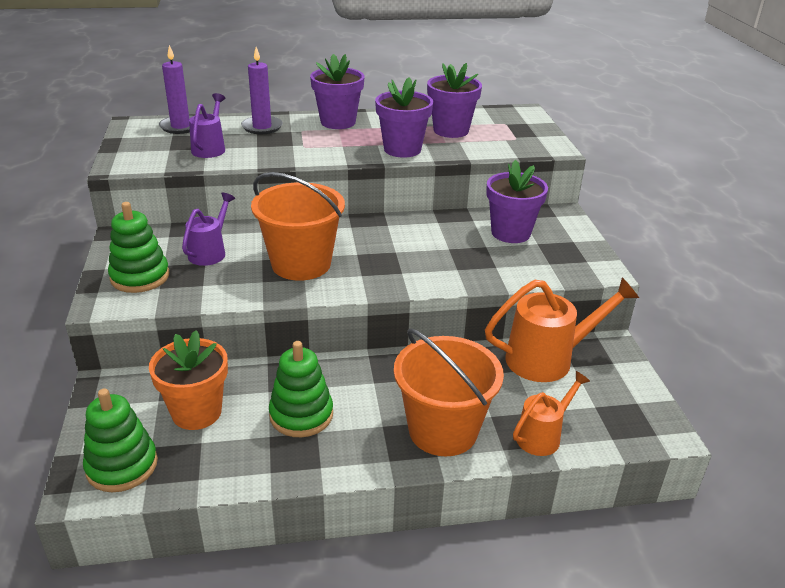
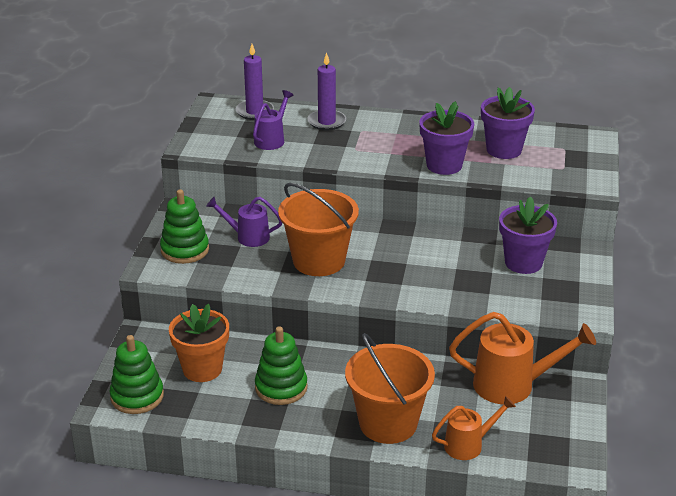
camera: 20 degrees right, 0 degrees up
(210, 252) = (248, 237): purple watering can -> purple watering can turned 120 degrees counterclockwise
(338, 122) = (399, 125): purple flower pot -> none

